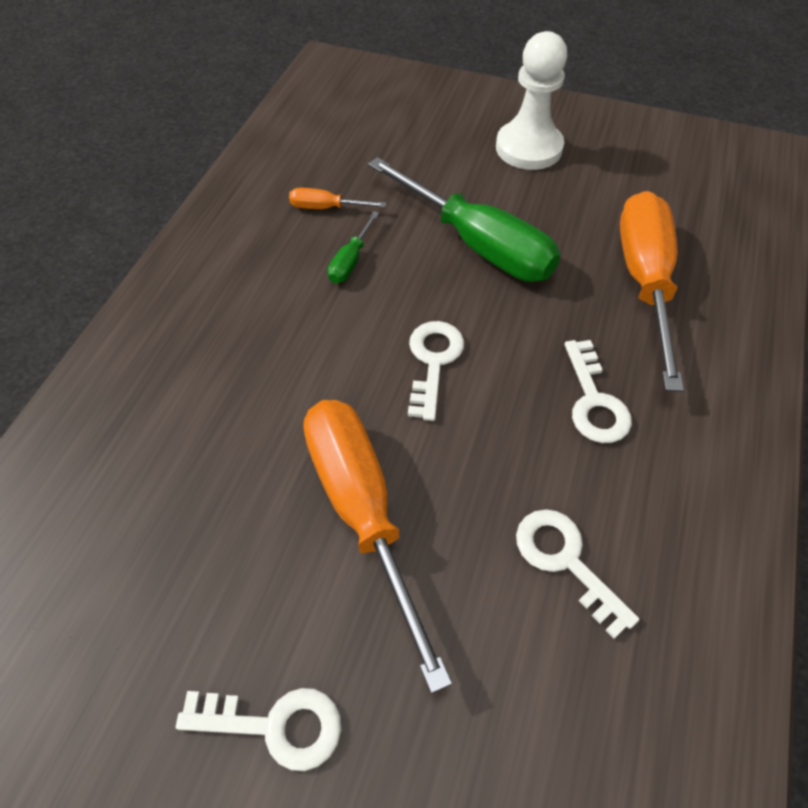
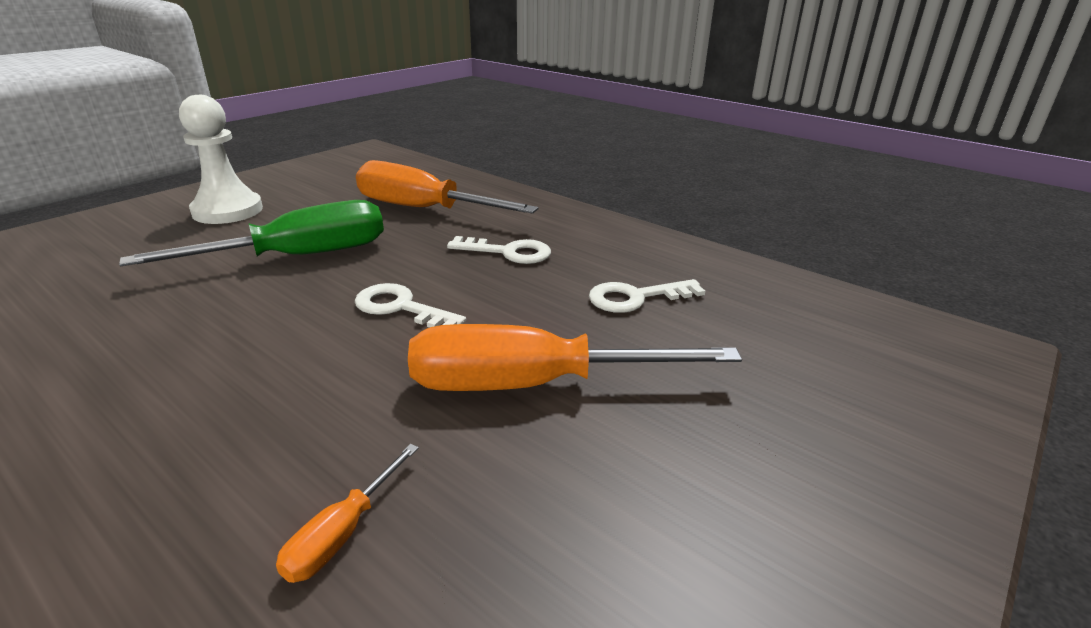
camera: 70 degrees left, 25 degrees down
(275, 725) = (743, 495): white key -> none
(326, 208) = (116, 323): orange screwdriver -> orange screwdriver (342, 534)
(350, 261) = (218, 324): green screwdriver -> none

